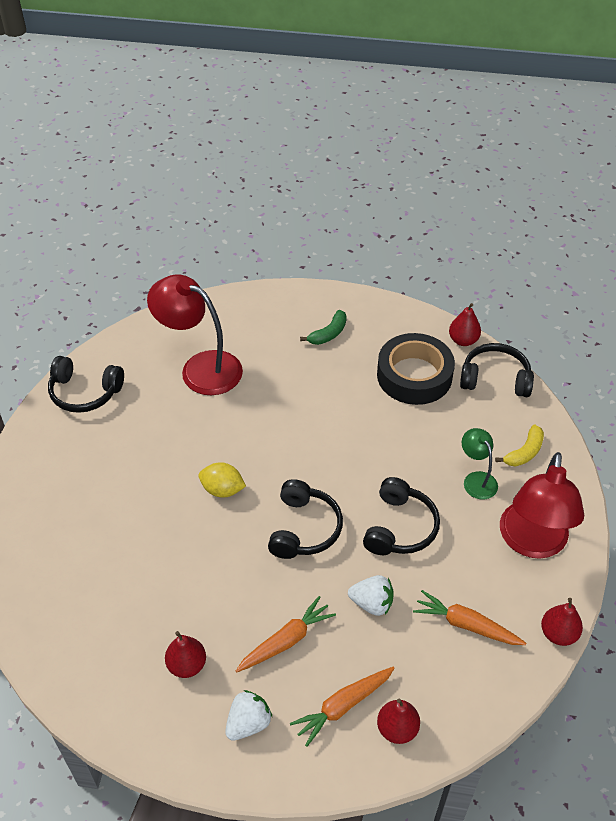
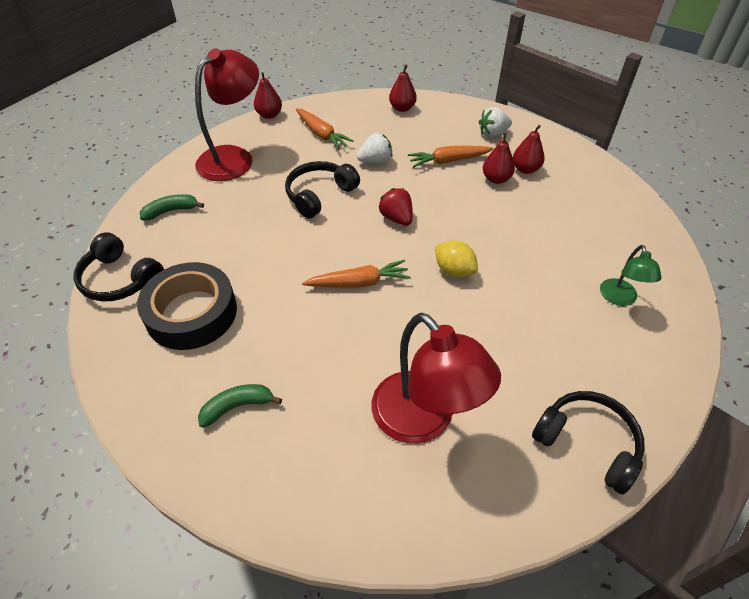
camera: 155 degrees left, 0 degrees up
(304, 529) = (396, 218): black headphones -> red strawberry
(343, 706) = (428, 124): orange carrot -> orange carrot (358, 282)
(372, 603) = (375, 161): white strawberry -> white strawberry turned 120 degrees clockwise
(463, 340) = (102, 333): red pear -> red pear (496, 179)
(476, 479) = (230, 206): green lamp -> green lamp (620, 298)
(524, 452) = (171, 211): yellow banana -> green banana

